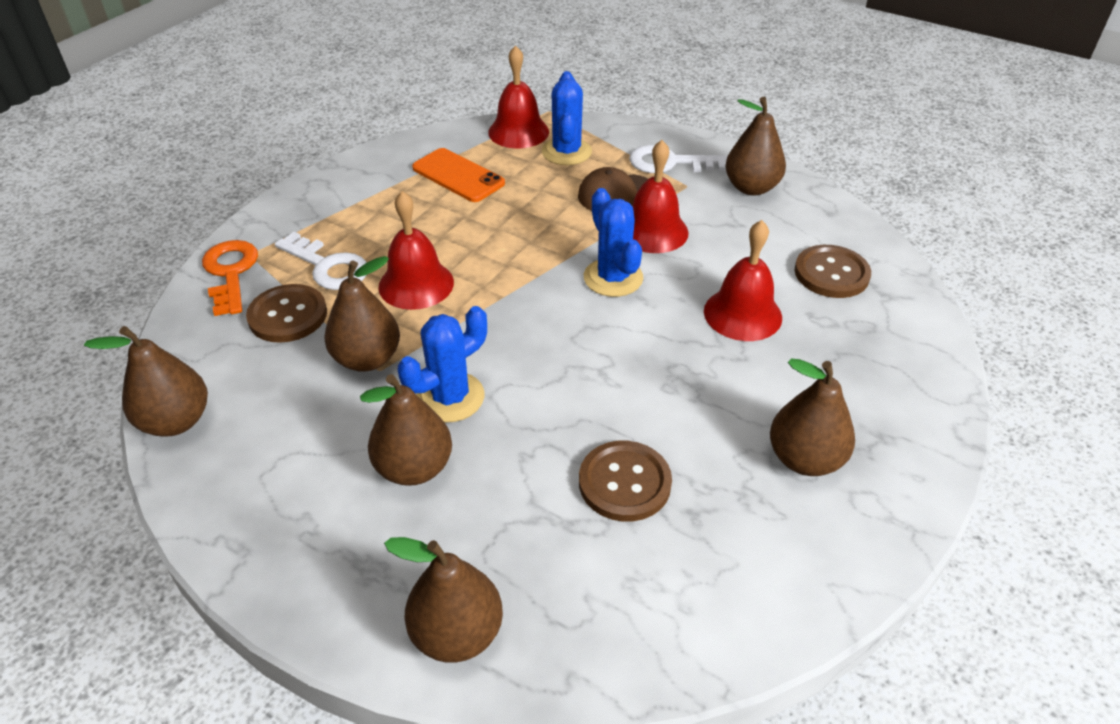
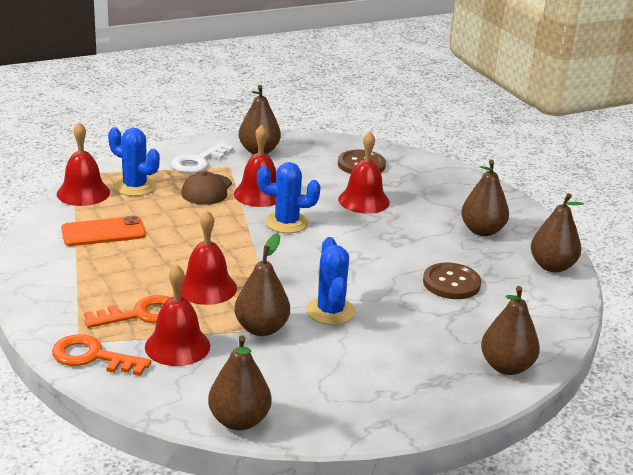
camera: 60 degrees left, 15 degrees down
(288, 315) = (177, 346): brown button -> red bell
(327, 266) = (141, 314): white key -> orange key
(414, 468) = (377, 342): brown pear -> brown pear (552, 266)

